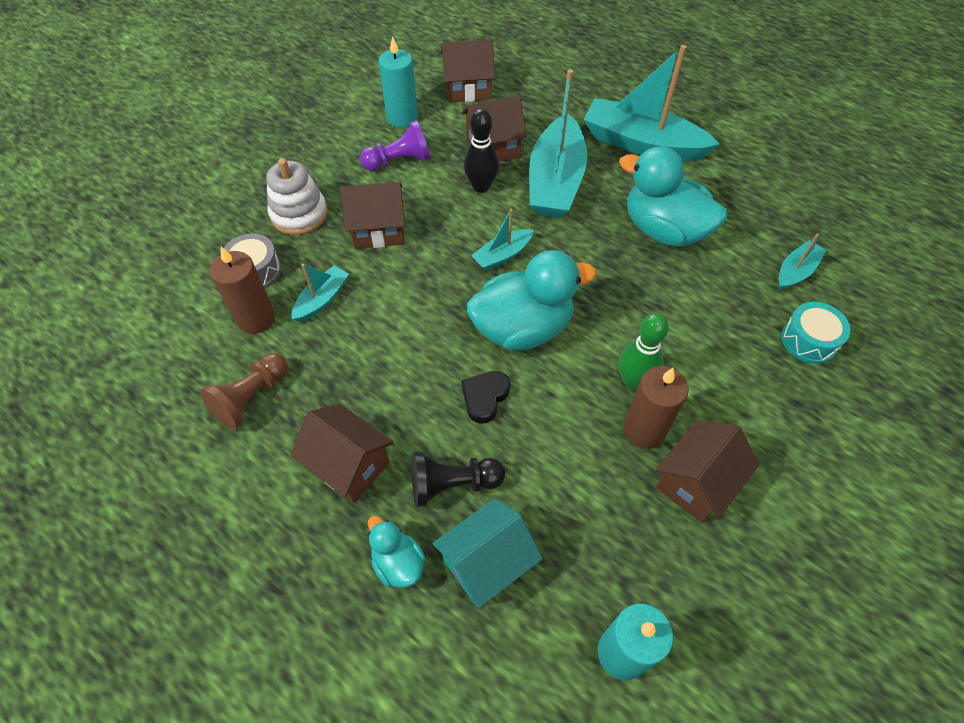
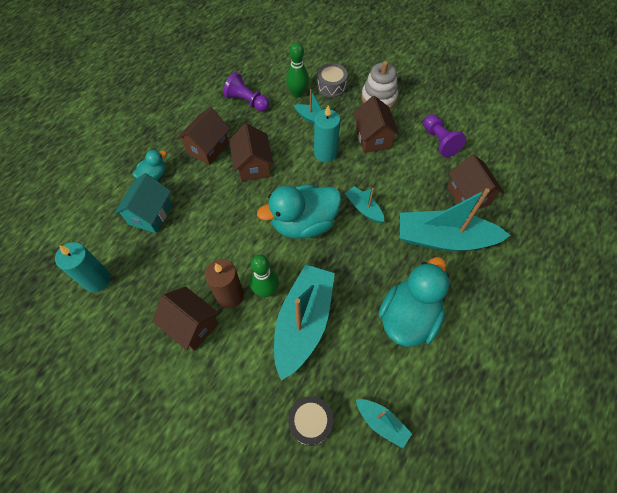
camera: 85 degrees right, 5 degrees up
(251, 398) = (247, 101): brown pawn -> purple pawn
(256, 319) = (297, 93): brown candle -> green bowling pin
(402, 118) = (484, 137): turquoise candle -> turquoise candle (325, 153)
(452, 484) = (195, 195): black pawn -> none
(468, 89) = (531, 174): brown house -> brown house (253, 165)
(481, 186) = (426, 191): black bowling pin -> none
(485, 397) = (251, 206): black heart -> none
(487, 563) = (150, 214): turquoise house -> turquoise house turned 60 degrees clockwise
(522, 328) = (303, 223): turquoise duck -> turquoise duck turned 90 degrees clockwise
(641, 144) = (506, 303): turquoise boat -> turquoise boat (303, 322)
(809, 340) = (310, 422): turquoise drum -> black drum

